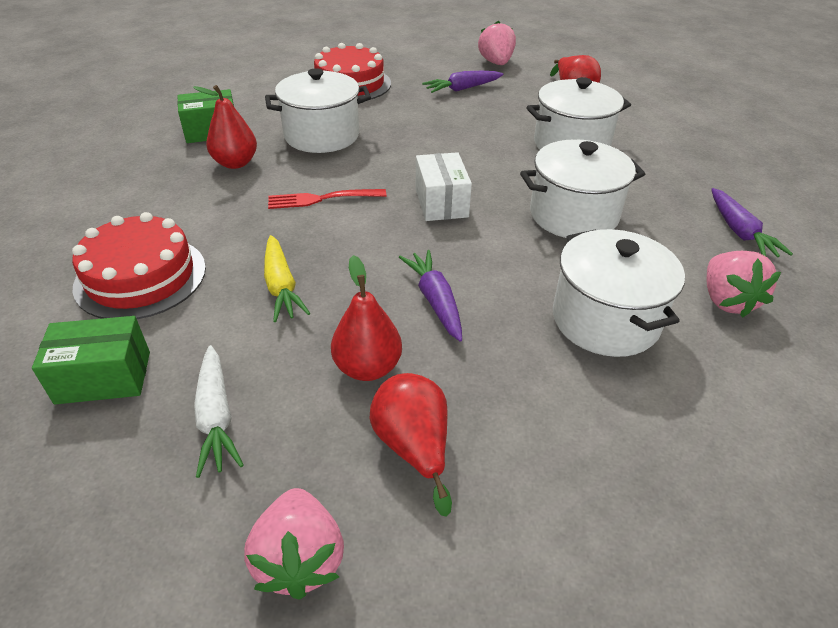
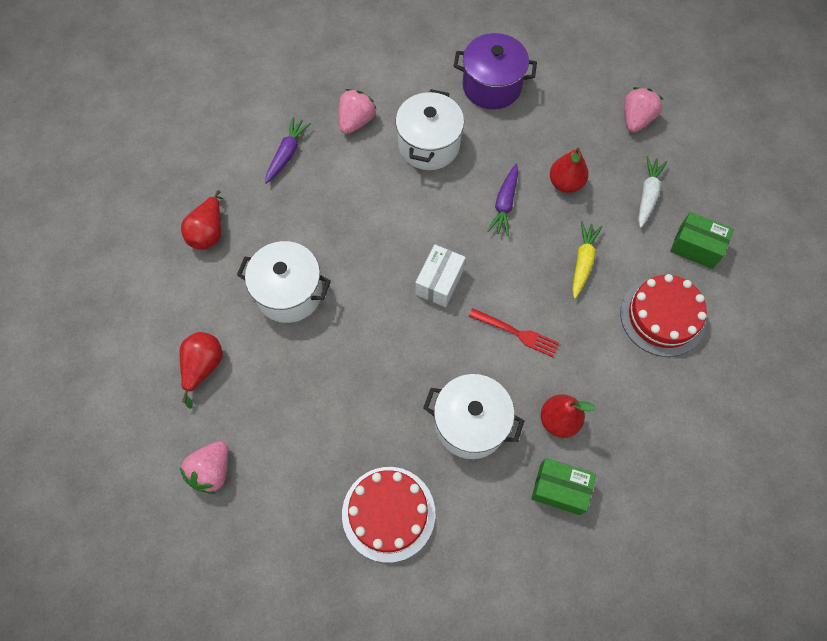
camera: 145 degrees left, 25 degrees up
(413, 447) = (569, 135): red pear -> red pear (209, 232)
(462, 89) = (292, 435): purple carrot -> none
(573, 215) = (367, 222): white pot -> none
(621, 463) = (492, 86): none -> purple pot

